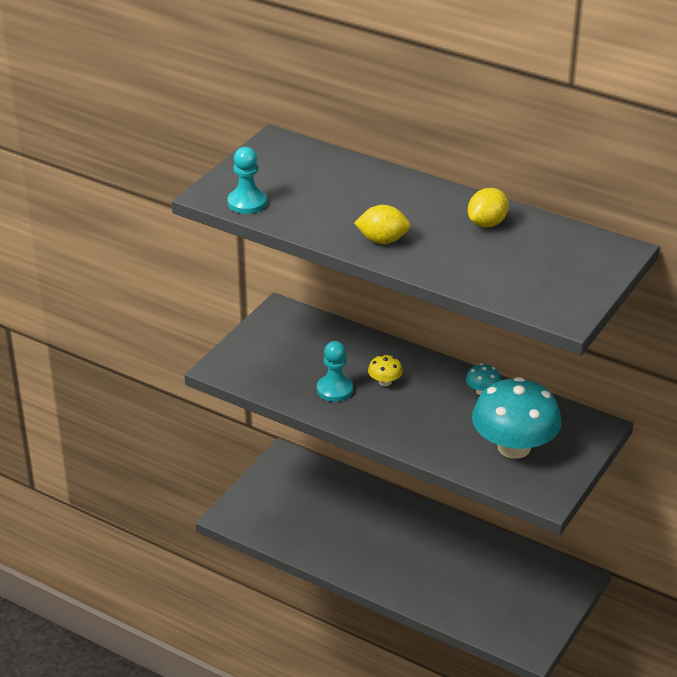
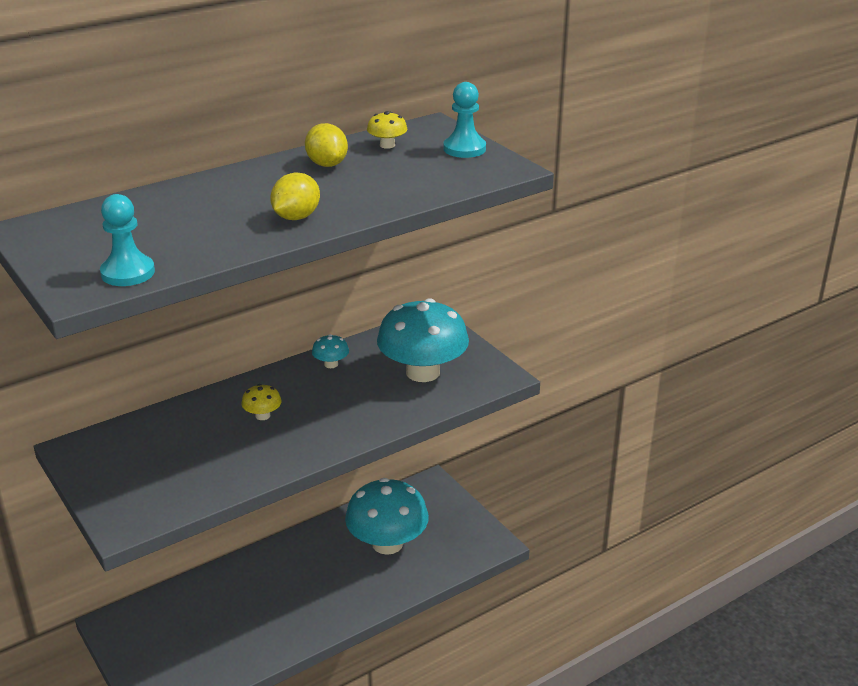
camera: 65 degrees left, 5 degrees down
(335, 390) = (243, 451): turquoise pawn -> turquoise pawn (464, 149)
(478, 576) = (387, 543): none -> turquoise mushroom
(553, 240) = (387, 145): none -> yellow mushroom

